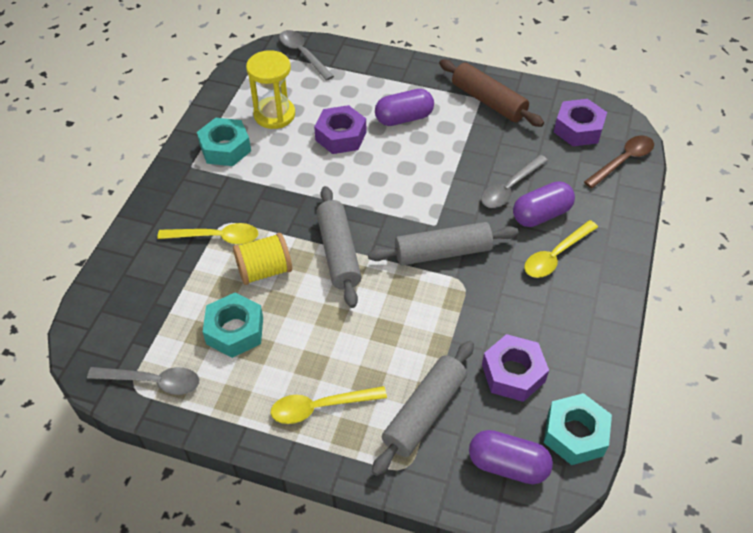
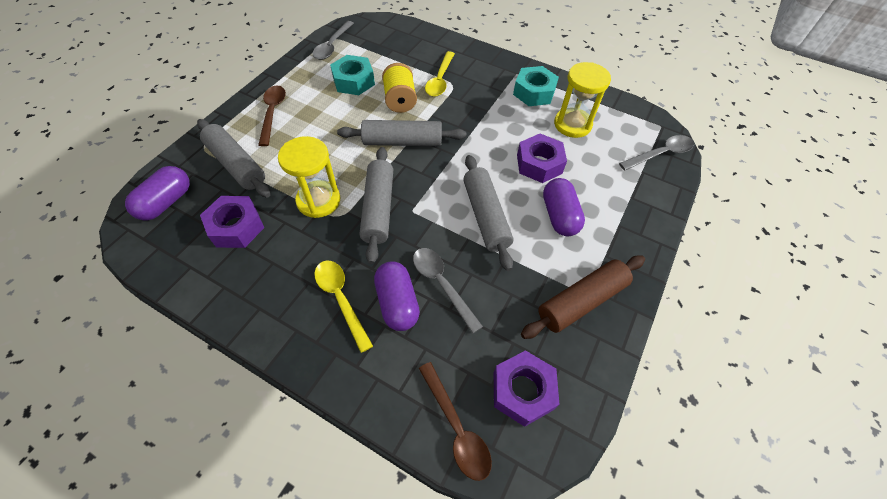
camera: 100 degrees right, 5 degrees up
(320, 407) = (273, 113): yellow spoon -> brown spoon
(422, 168) = (485, 216): none -> grey rolling pin
(450, 308) = (318, 200): none -> yellow hourglass
(575, 434) = (160, 253): turquoise nut -> none

